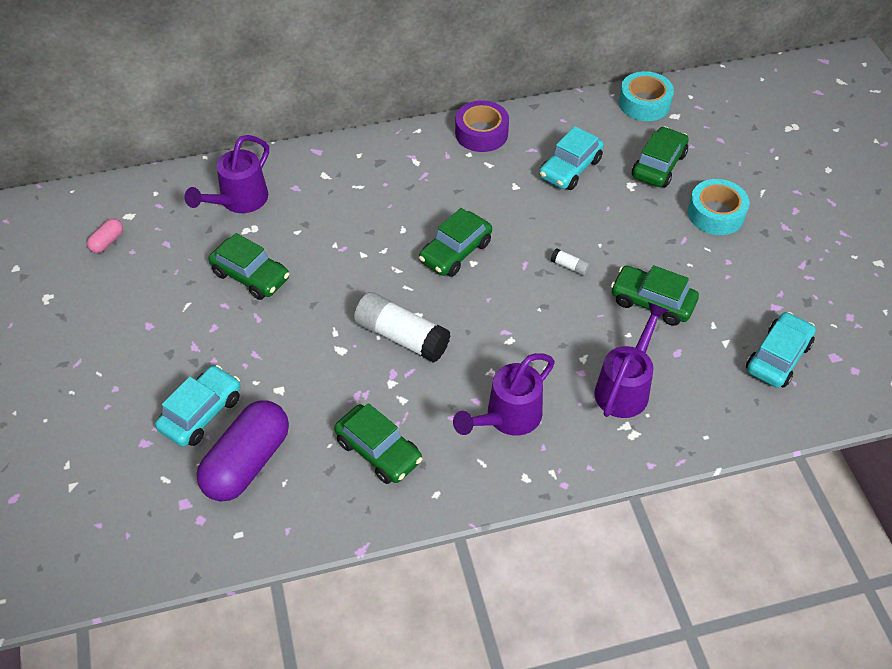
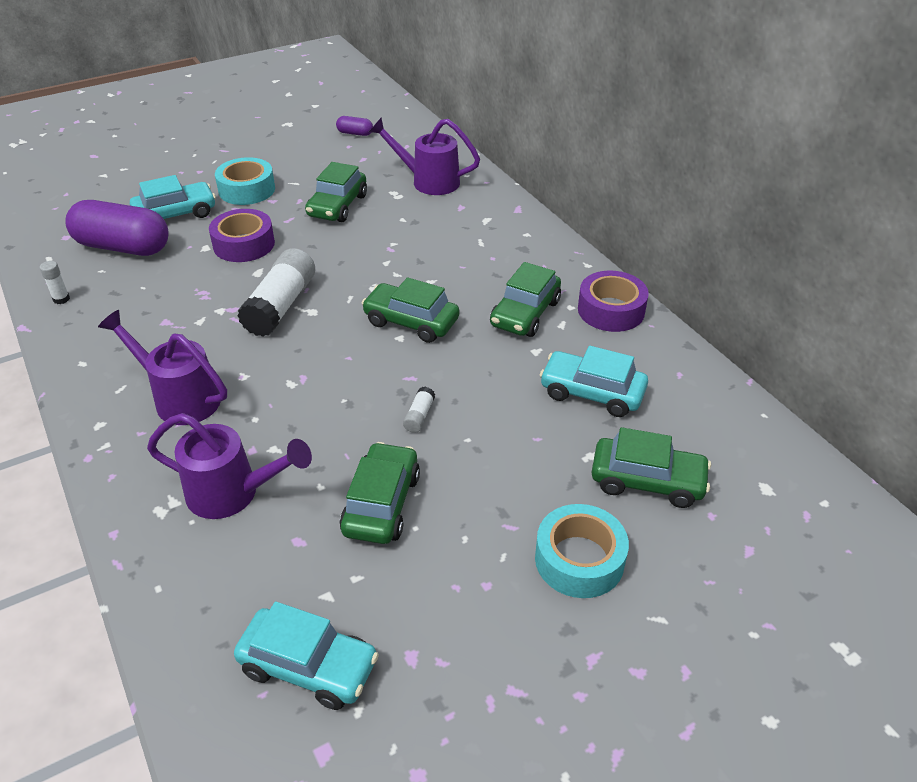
camera: 75 degrees right, 10 degrees down
(107, 242) = (355, 133): pink capsule -> purple capsule
(201, 413) = (176, 214): turquoise car -> turquoise car turned 45 degrees counterclockwise
(288, 357) = (244, 244): none -> purple tape
(324, 517) = (61, 299): none -> white glue stick
(378, 451) = (135, 317): green car -> green car (525, 313)
(644, 103) = (769, 450): turquoise tape -> turquoise tape (247, 190)

